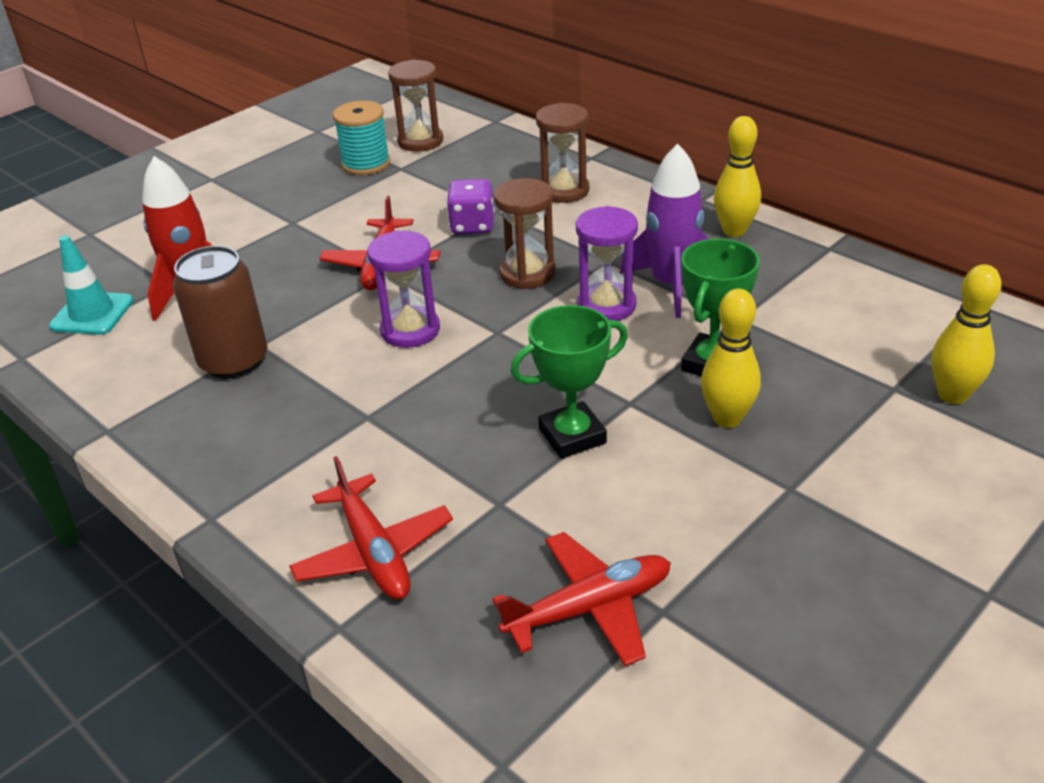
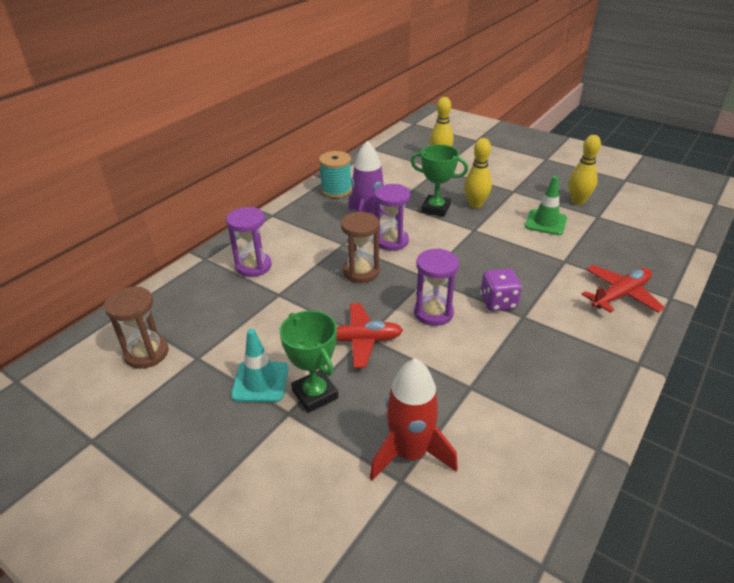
camera: 100 degrees left, 0 degrees up
(92, 314) = (459, 529): turquoise traffic cone -> turquoise traffic cone (260, 382)
(234, 361) = (494, 395): brown can -> none
(366, 164) = (183, 383): turquoise spool -> turquoise spool (336, 190)
(472, 226) = (300, 303): purple dice -> purple dice (498, 302)
(564, 191) = (253, 266): brown hourglass -> purple hourglass
(572, 436) = (506, 244): green trophy -> green trophy (315, 394)
(590, 608) = (608, 232): red plane -> none
(644, 510) = (545, 222): none -> green traffic cone
(734, 231) = (310, 204): yellow bowling pin -> yellow bowling pin (578, 201)

